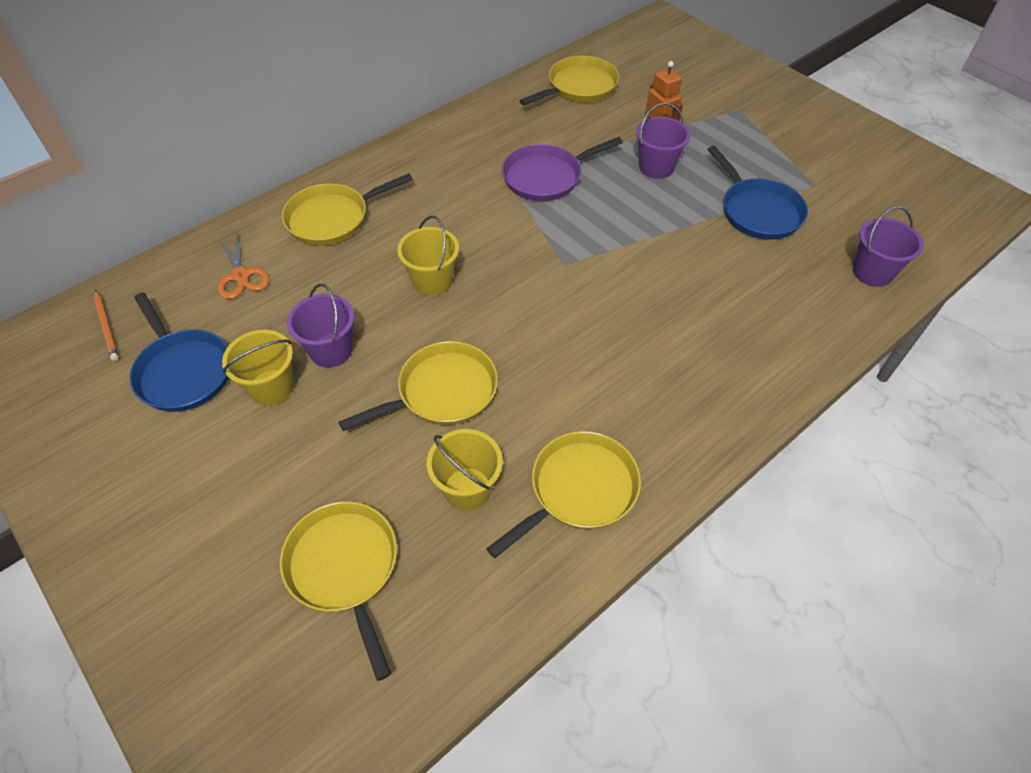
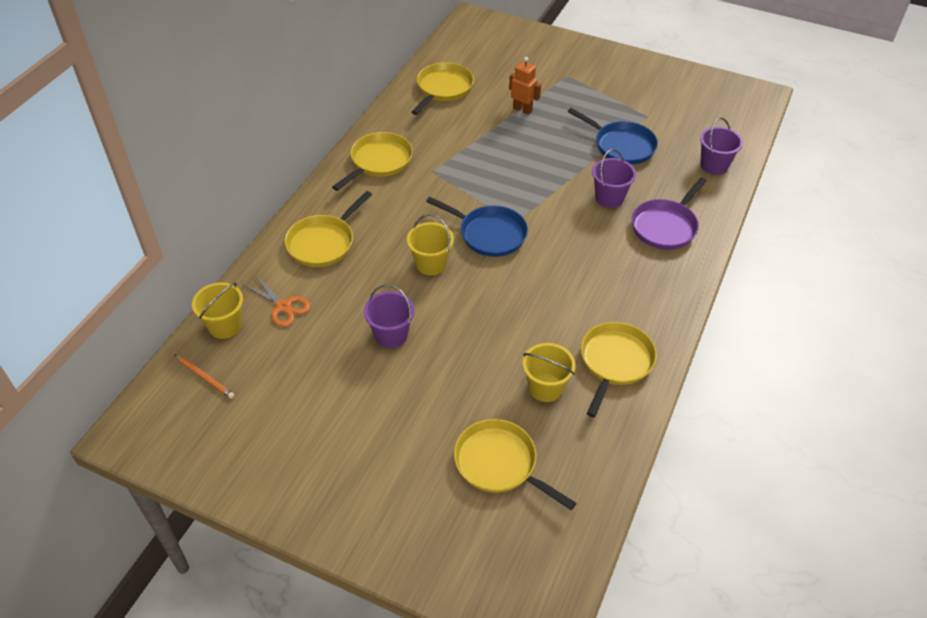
camera: 25 degrees left, 5 degrees down
(183, 371) = (291, 386): blue pan -> blue pan (489, 234)
(272, 387) = (366, 374): yellow bucket -> yellow bucket (225, 326)
(442, 392) = (488, 334): yellow pan -> yellow pan (379, 161)
(546, 177) = (463, 164): purple pan -> purple pan (665, 226)
(656, 167) = (536, 134): purple bucket -> purple bucket (609, 197)

